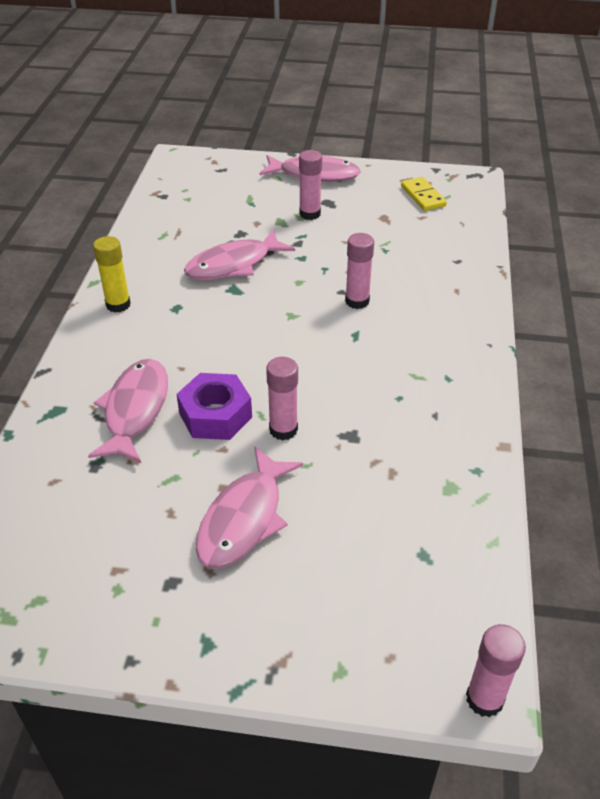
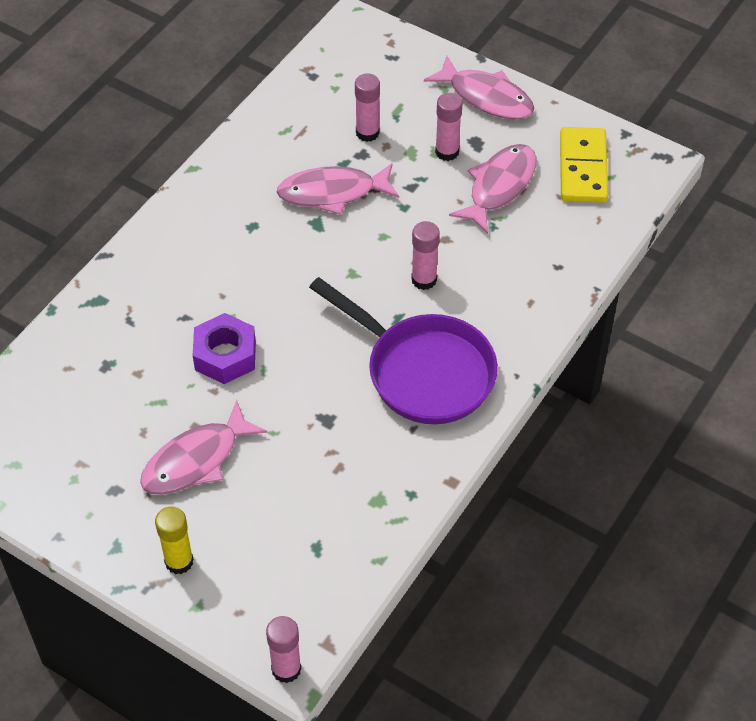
camera: 25 degrees right, 10 degrees up
(118, 305) = (202, 203): yellow glue stick -> yellow glue stick (179, 561)
(135, 410) = (162, 324): pink fish -> pink fish (499, 187)
(283, 429) = (273, 392): pink glue stick -> pink glue stick (367, 133)
(408, 367) = (423, 371): none -> purple pan
(423, 196) = (582, 168): yellow domino -> yellow domino, size x1.54

